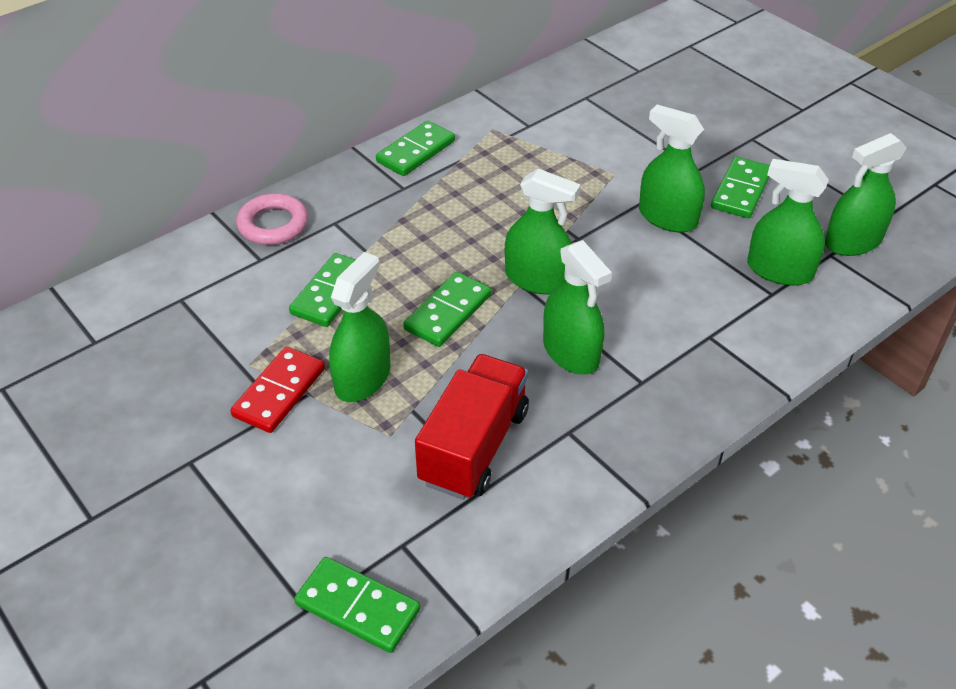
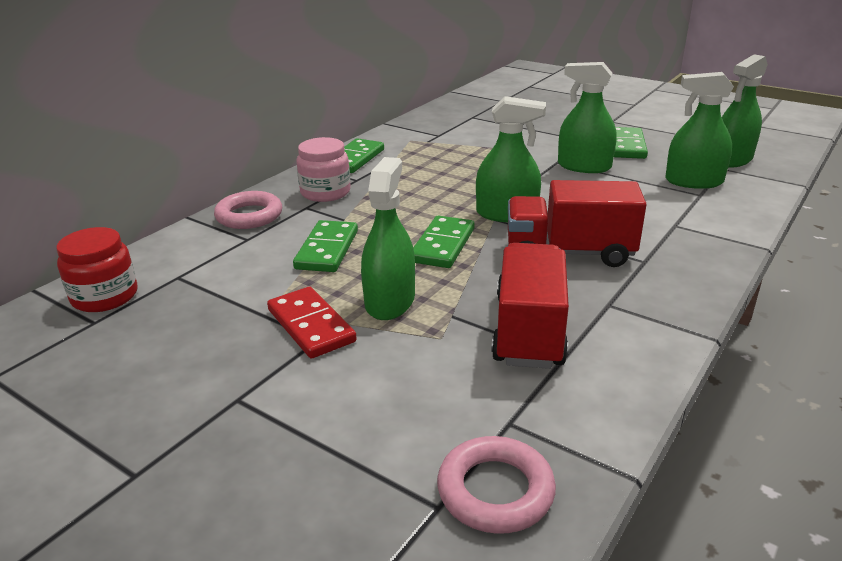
camera: 15 degrees left, 15 degrees down
(110, 311) = (105, 296): none -> red jar
(279, 392) = (310, 326): red domino -> red domino turned 45 degrees counterclockwise
(357, 607) = (495, 490): green domino -> pink ring
(362, 203) = (325, 192): none -> pink jar
(571, 352) = (569, 253): green spray bottle -> red truck

